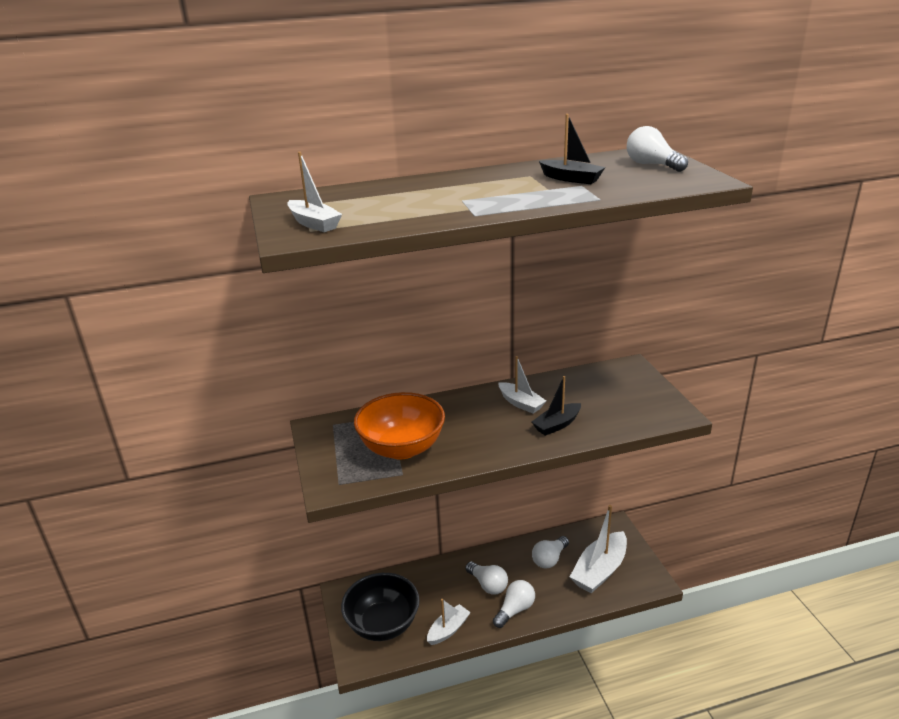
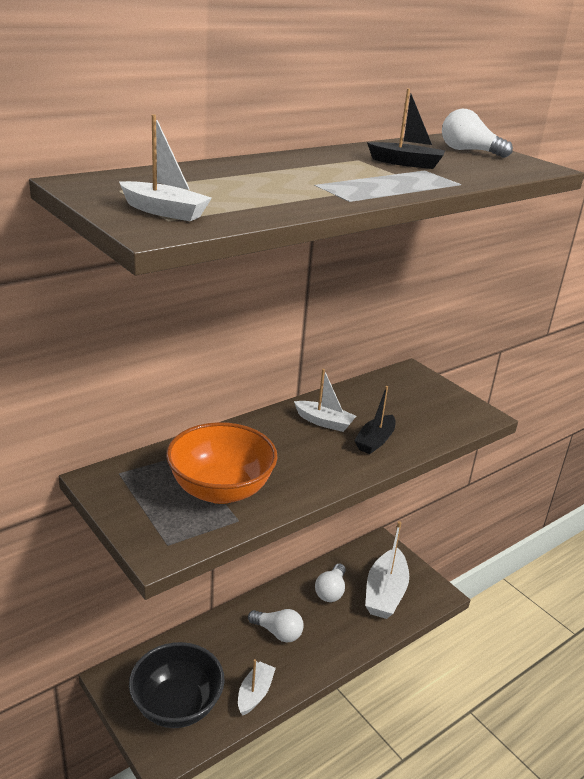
camera: 25 degrees left, 0 degrees up
(515, 610) = (317, 654): white light bulb -> none

